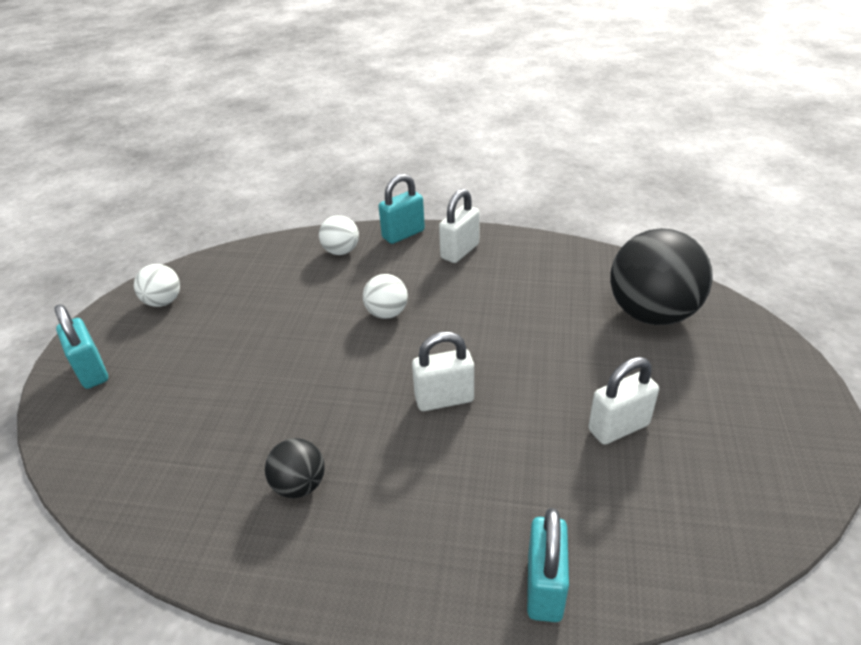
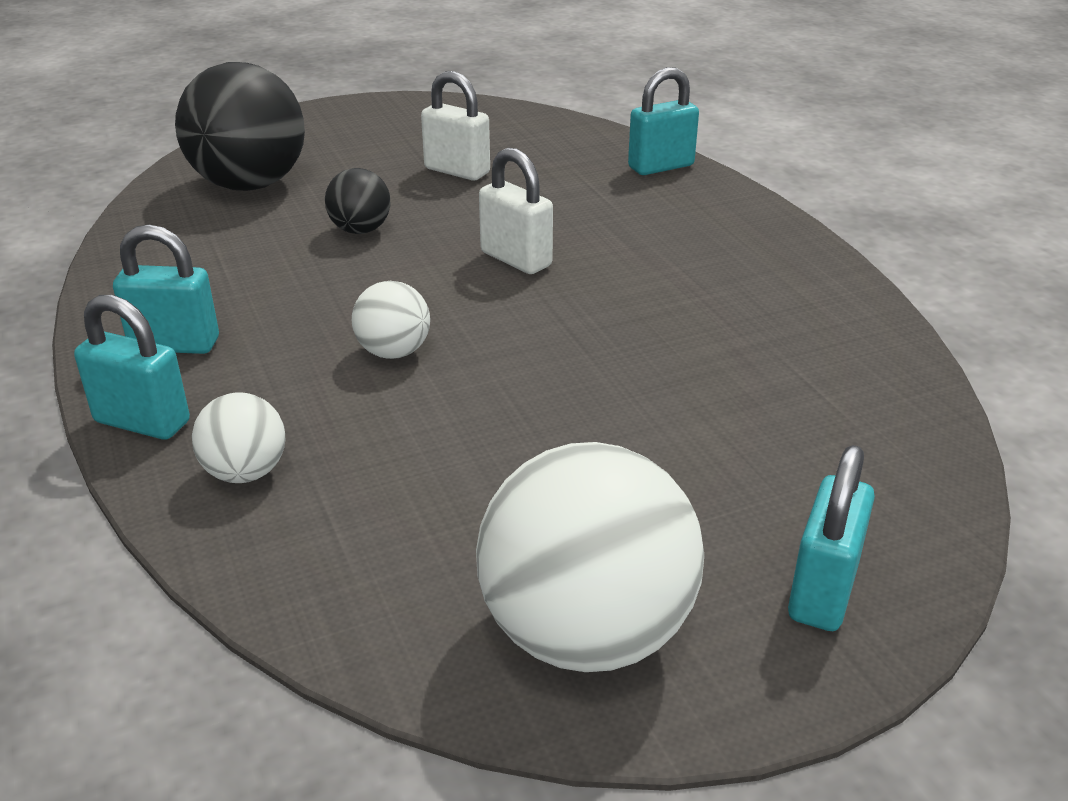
camera: 125 degrees left, 5 degrees down
(163, 302) = (586, 633): white ball -> white ball, size x2.04
(299, 485) = (728, 297): black ball -> black ball (360, 230)
(460, 251) = (175, 344): white padlock -> turquoise padlock

